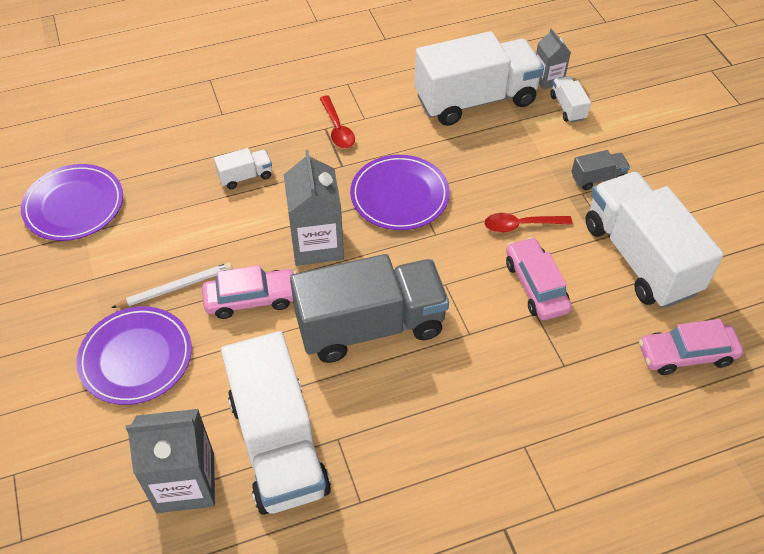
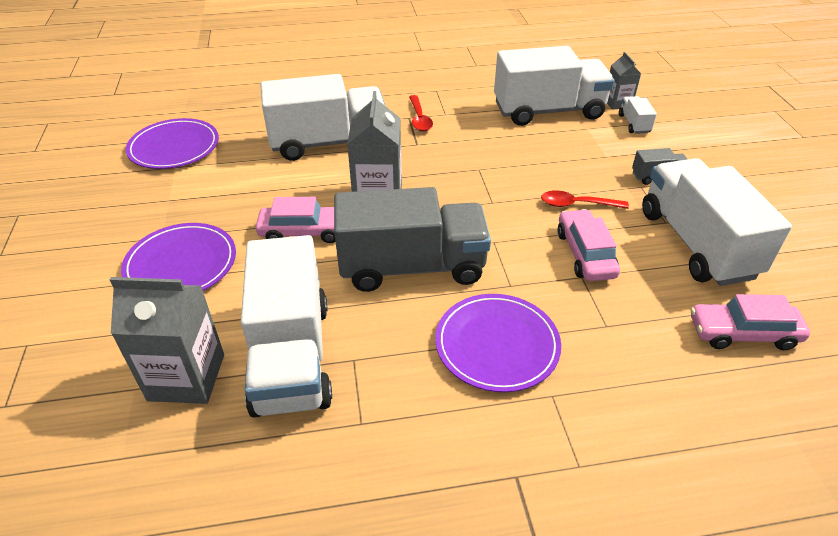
camera: 10 degrees right, 10 degrees down
(176, 287) = (238, 215): white pencil -> none
(245, 176) = (328, 143): white truck -> white truck, size x2.40
(399, 195) = (464, 170): purple plate -> purple plate (497, 345)

